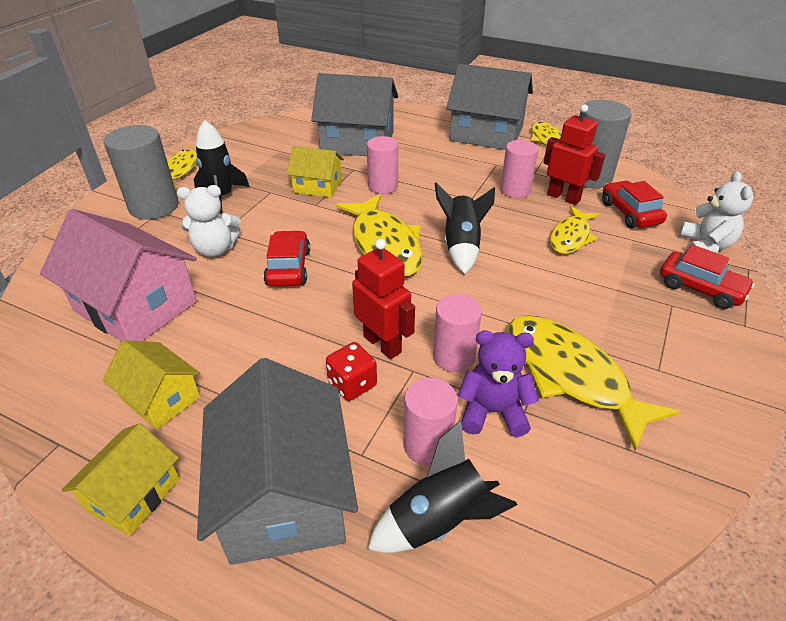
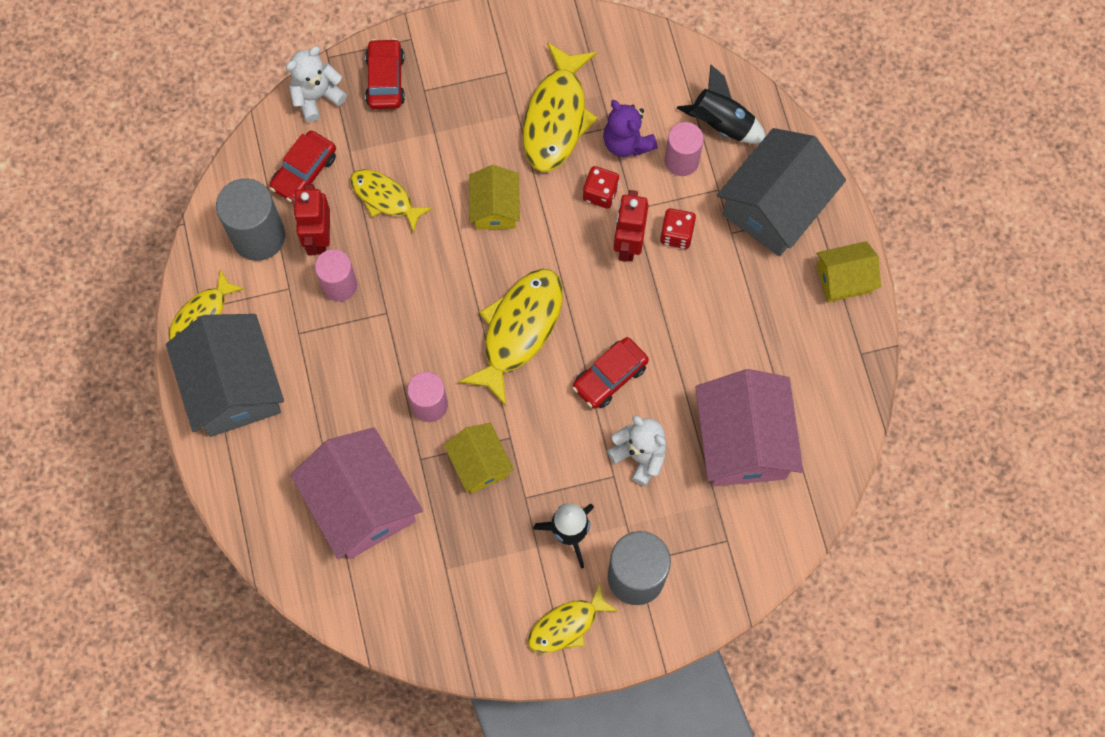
camera: 130 degrees left, 30 degrees up
(161, 398) = (787, 333): yellow house -> yellow house (495, 207)
(357, 142) = (362, 503): grey house -> pink house
(453, 356) = (600, 193): pink cylinder -> red dice
(461, 246) = (470, 271): black rocket -> none
(571, 237) = (385, 198): yellow fish -> yellow fish turned 135 degrees counterclockwise

